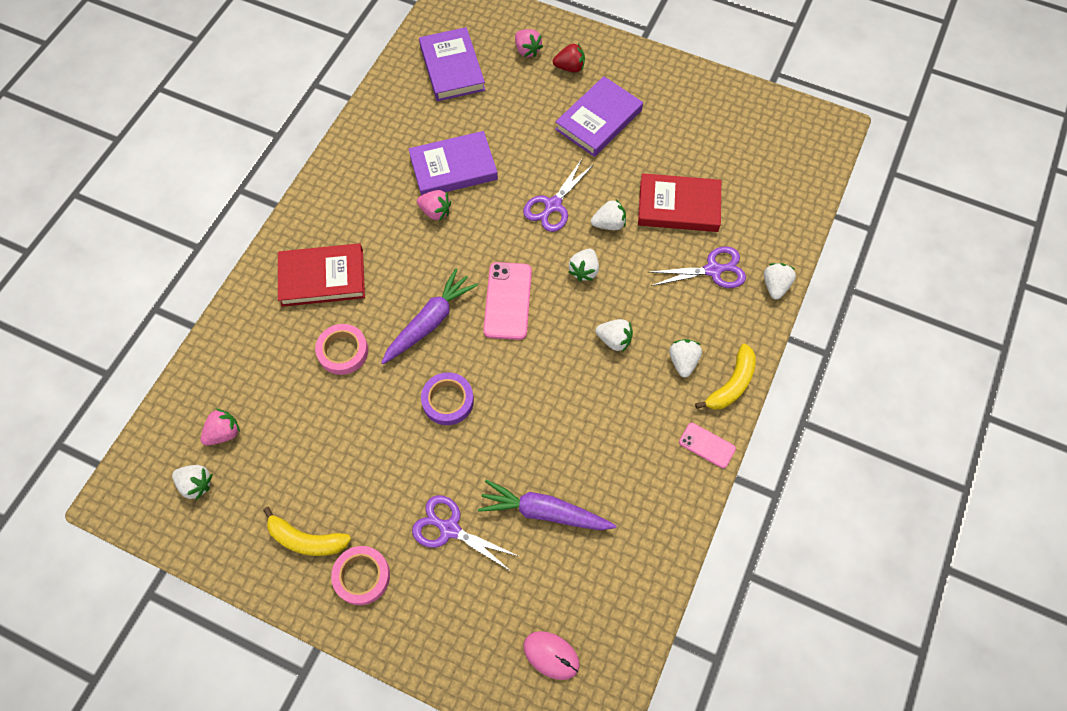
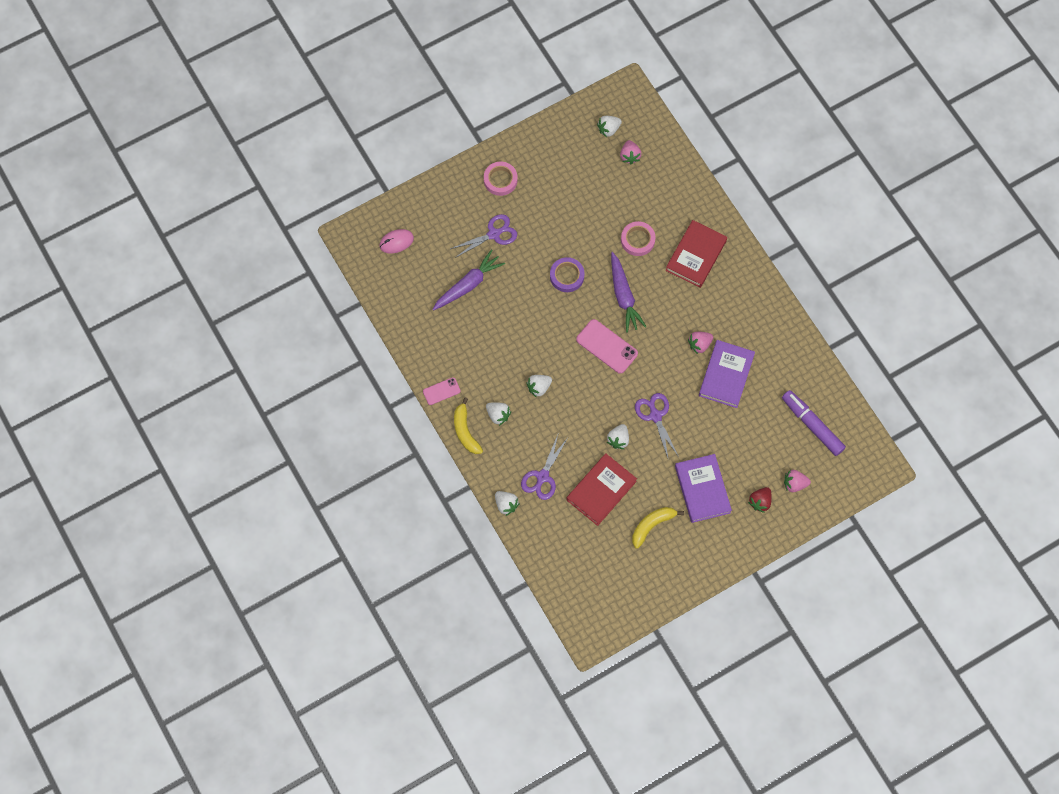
camera: 125 degrees right, 5 degrees up
(306, 539) = (539, 165): yellow banana -> yellow banana (652, 525)
(452, 68) = (812, 425): purple book -> purple marker
(584, 270) = (596, 402): white strawberry -> none

